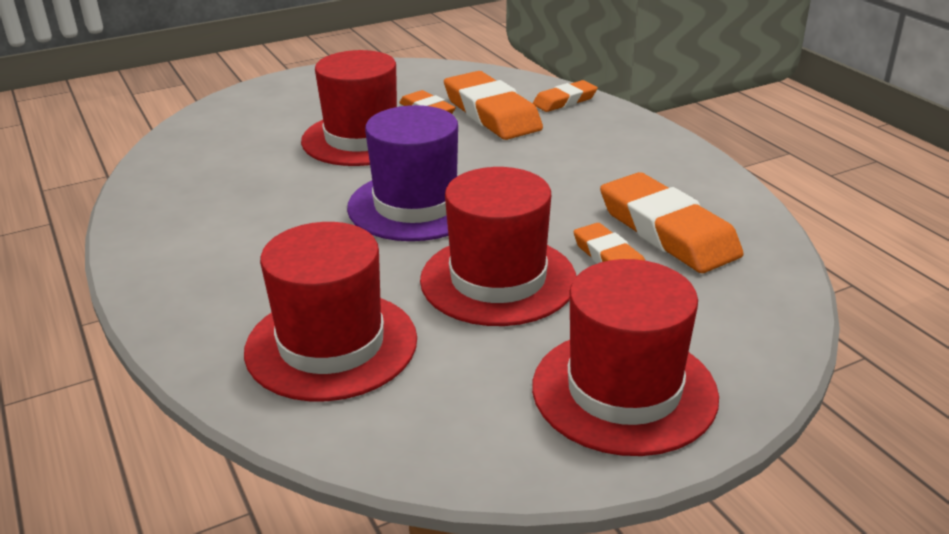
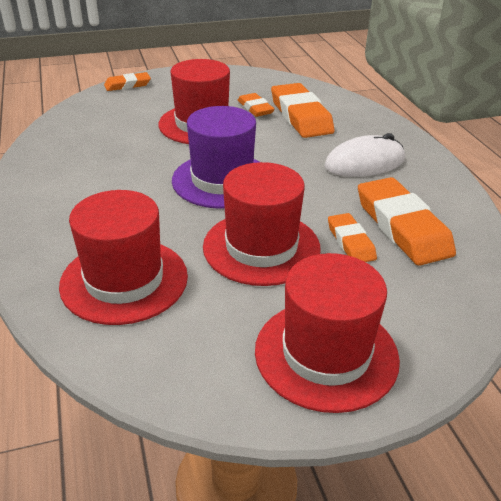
camera: 10 degrees right, 5 degrees up
(564, 101) = (358, 112): orange eraser -> orange eraser (127, 85)
(595, 161) = (365, 163): none -> white mouse

